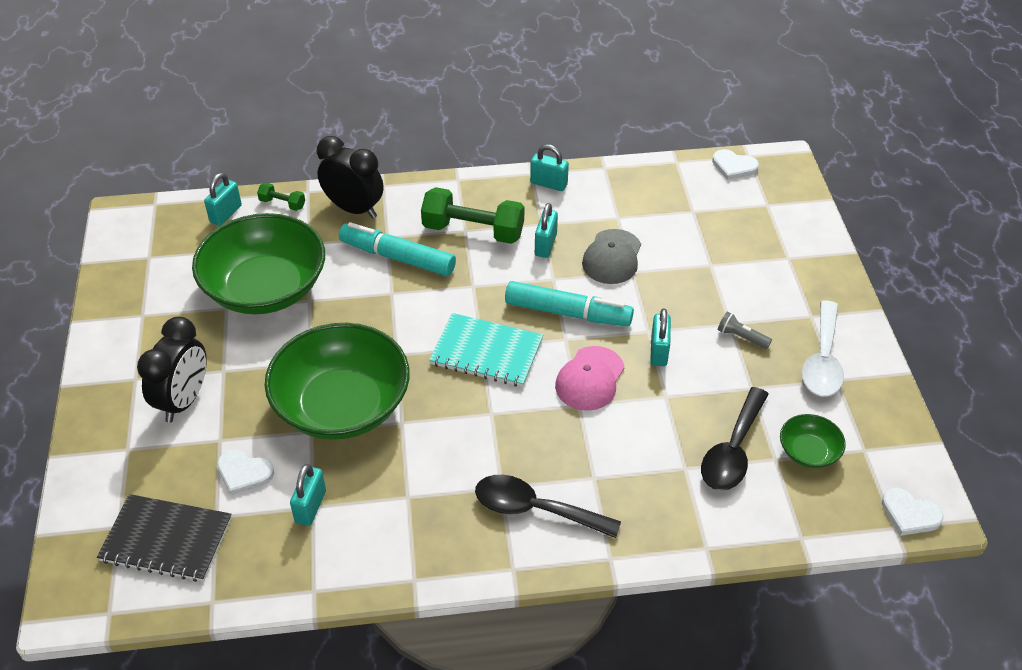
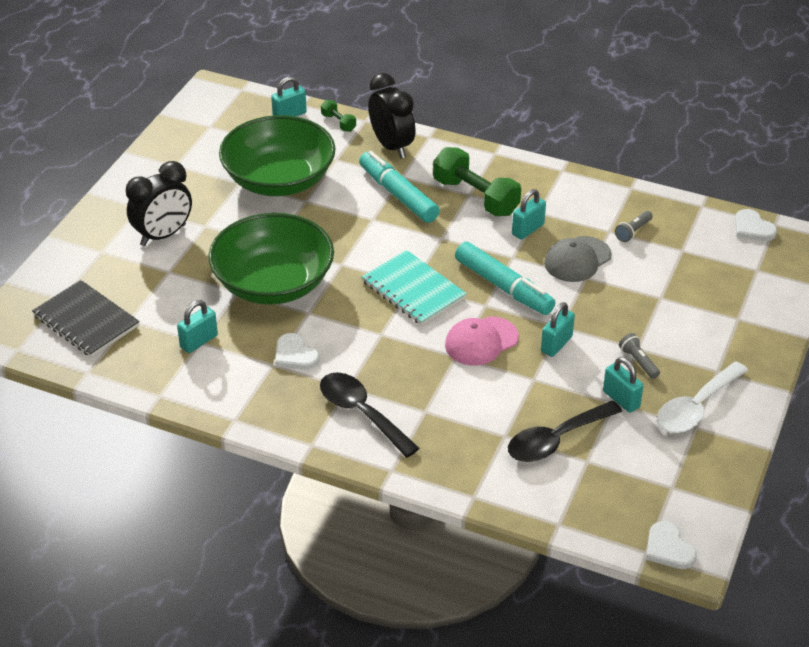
camera: 30 degrees right, 5 degrees down
(244, 473) = (169, 300): white heart -> white heart (295, 355)
(548, 184) = (570, 184): turquoise padlock -> turquoise padlock (621, 399)
(639, 209) = (633, 232): none -> grey flashlight
(808, 452) = (620, 468): green bowl -> none

